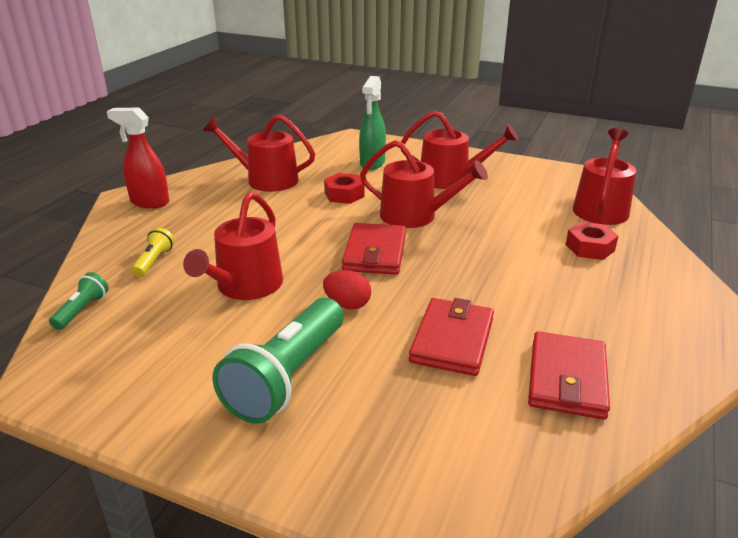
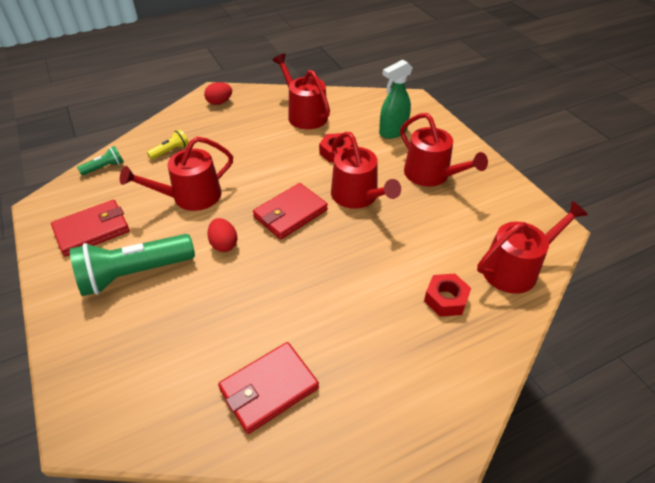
camera: 40 degrees right, 15 degrees up
(149, 202) = (219, 102): red spray bottle -> red egg
(452, 340) = (244, 310): red wallet -> red wallet (92, 230)

